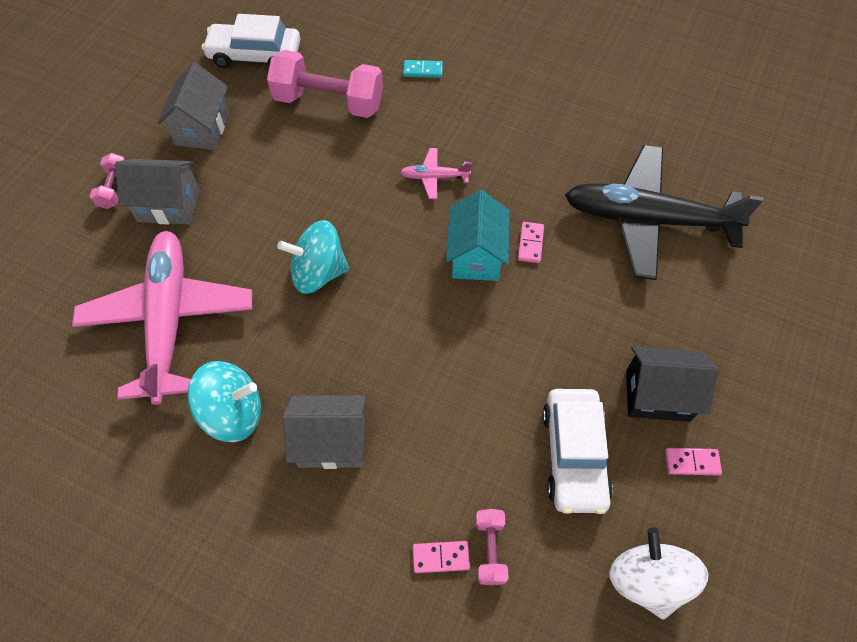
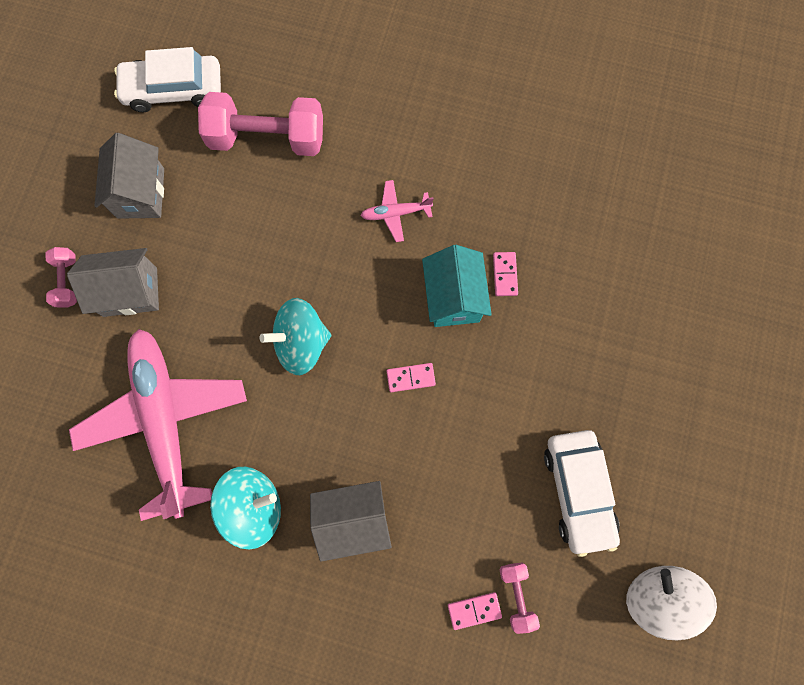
camera: 10 degrees left, 15 degrees up
(423, 70) = (359, 82): turquoise domino -> none
(648, 220) = (616, 228): black plane -> none
(657, 395) = (646, 418): black house -> none
(692, 462) = (685, 479): pink domino -> pink domino (410, 378)

